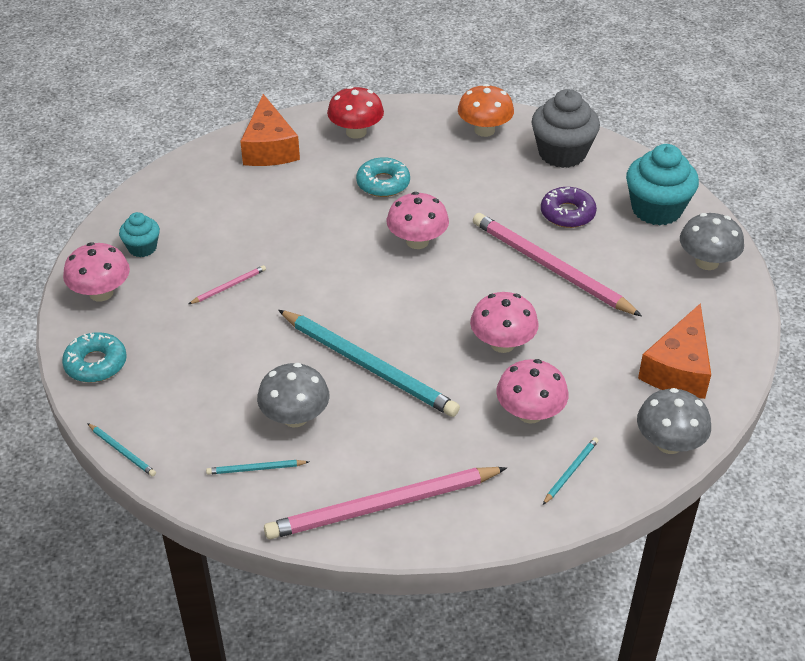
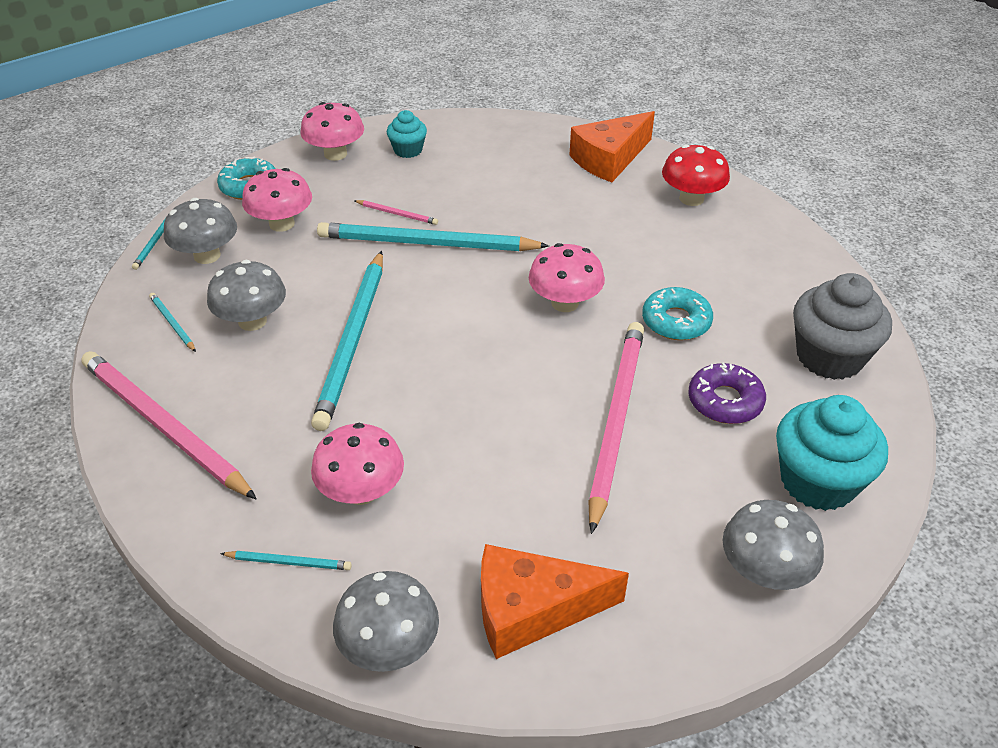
camera: 60 degrees right, 0 degrees up
(177, 421) = (207, 255): none -> grey mushroom
(284, 284) = (427, 243): none -> turquoise pencil
(383, 183) = (631, 246): turquoise donut -> turquoise donut (676, 321)
(484, 130) = (798, 281): orange mushroom -> none
(502, 343) = (457, 427): pink mushroom -> pink mushroom (282, 224)

